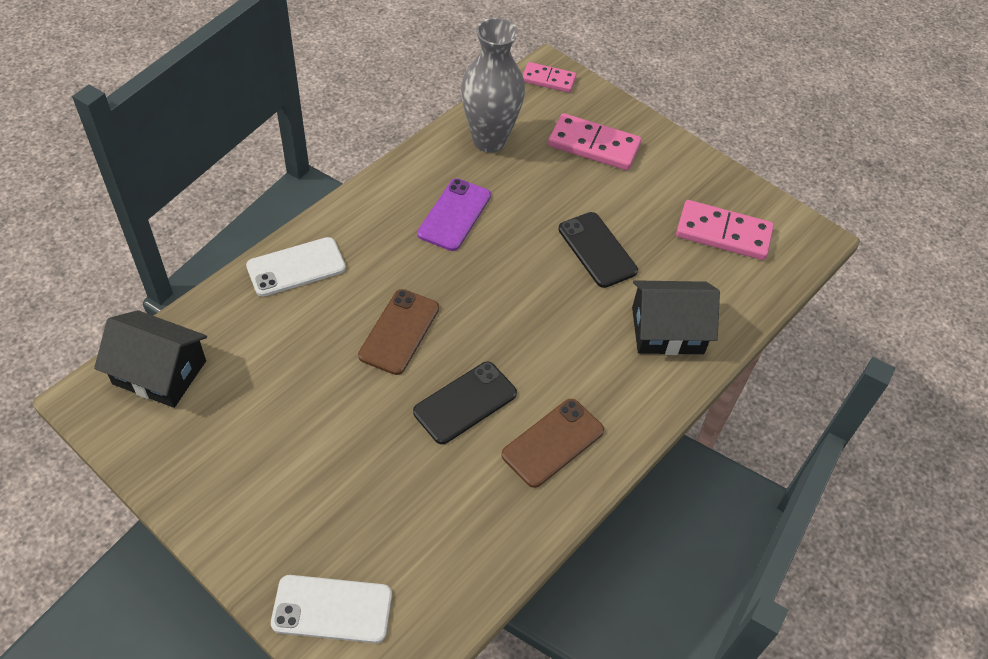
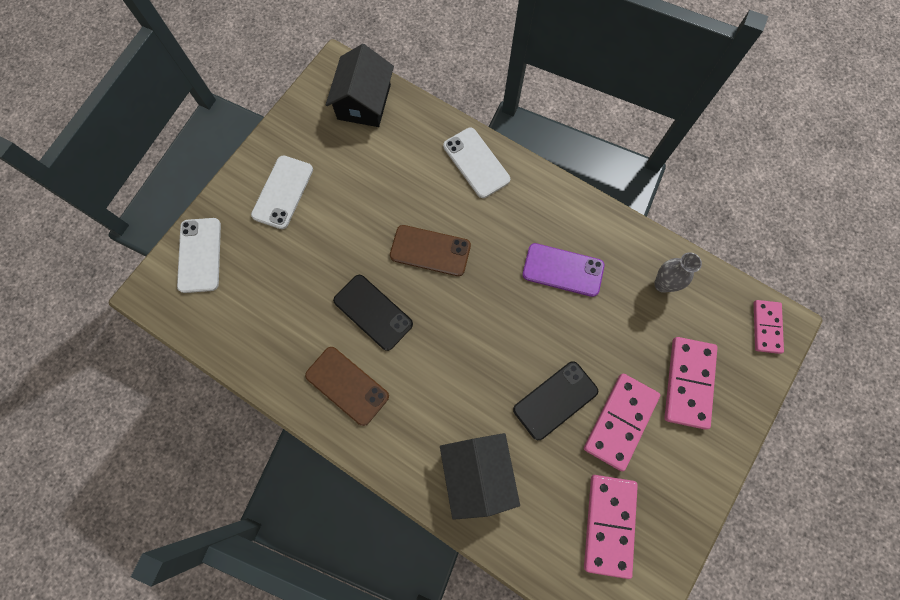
camera: 85 degrees right, 20 degrees up
(265, 488) = (282, 192): none -> white phone
(489, 140) = (662, 284): grey vase -> grey vase, size x0.53
(625, 203) = (620, 421): none -> pink domino

